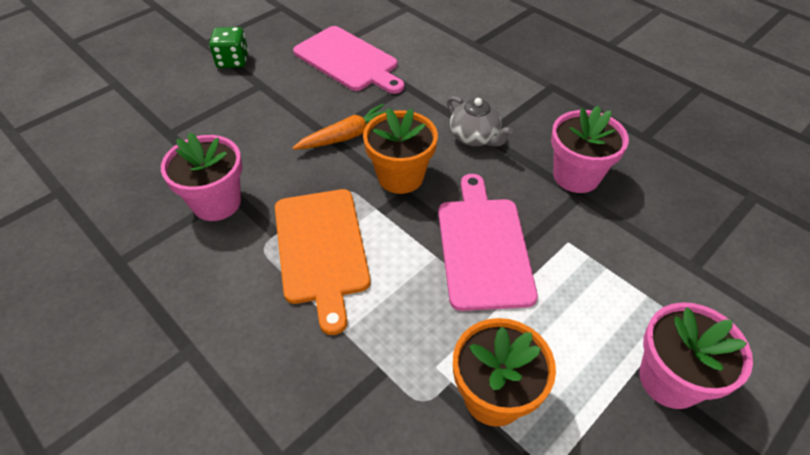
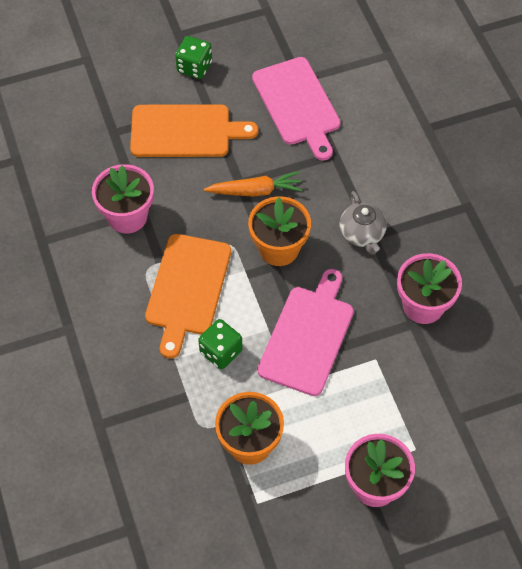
camera: 25 degrees right, 10 degrees up
(247, 110) = (185, 131): none -> orange cutting board
(396, 301) = (221, 352): none -> green dice

